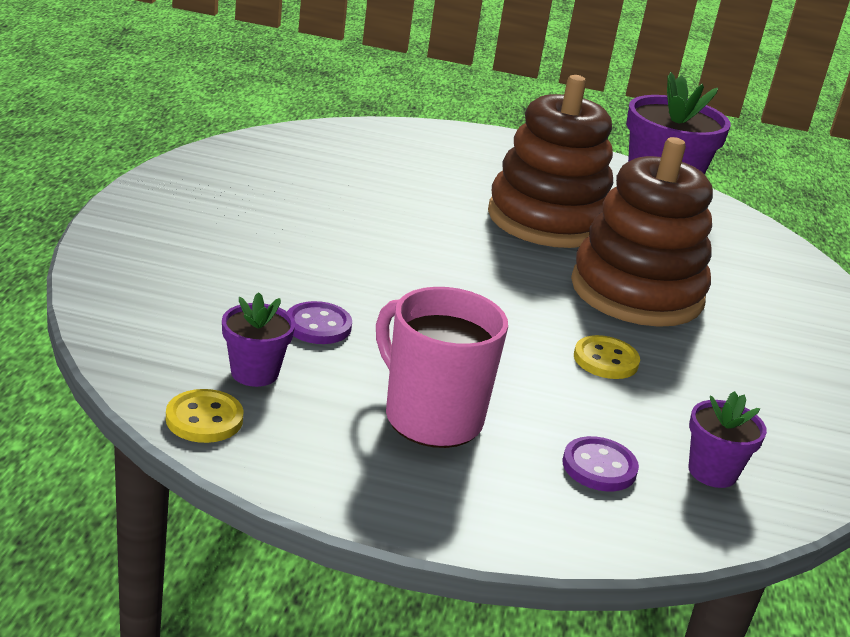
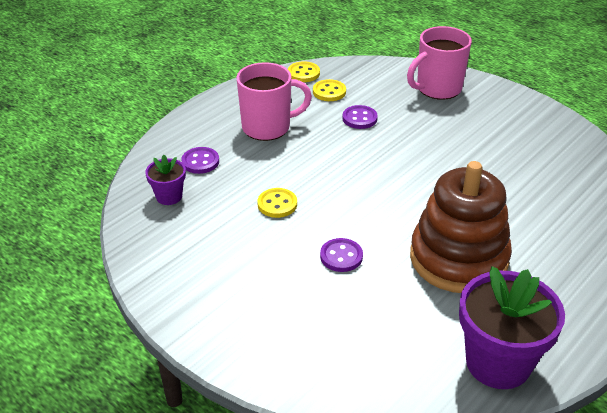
camera: 125 degrees right, 10 degrees up
(161, 264) = (437, 88): none -> pink mug
(254, 373) = (329, 92): purple flower pot -> yellow button
(636, 292) = (341, 256): brown stacking toy -> purple button

